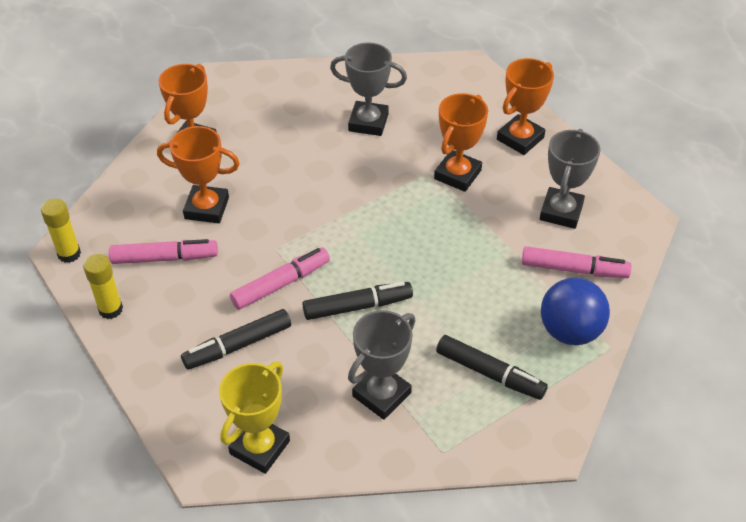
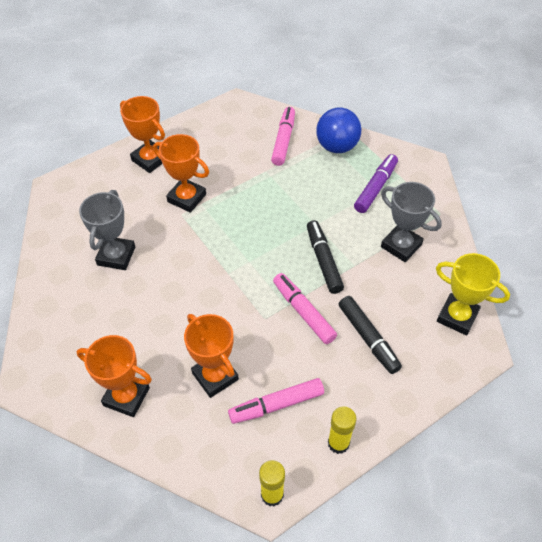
camera: 90 degrees left, 5 degrees up
(165, 258) = (276, 405): pink marker -> pink marker turned 105 degrees counterclockwise
(207, 208) = (215, 376): orange trophy -> orange trophy turned 45 degrees counterclockwise
(490, 373) = (375, 188): black marker -> purple marker
(561, 212) = (229, 142): grey trophy -> none

